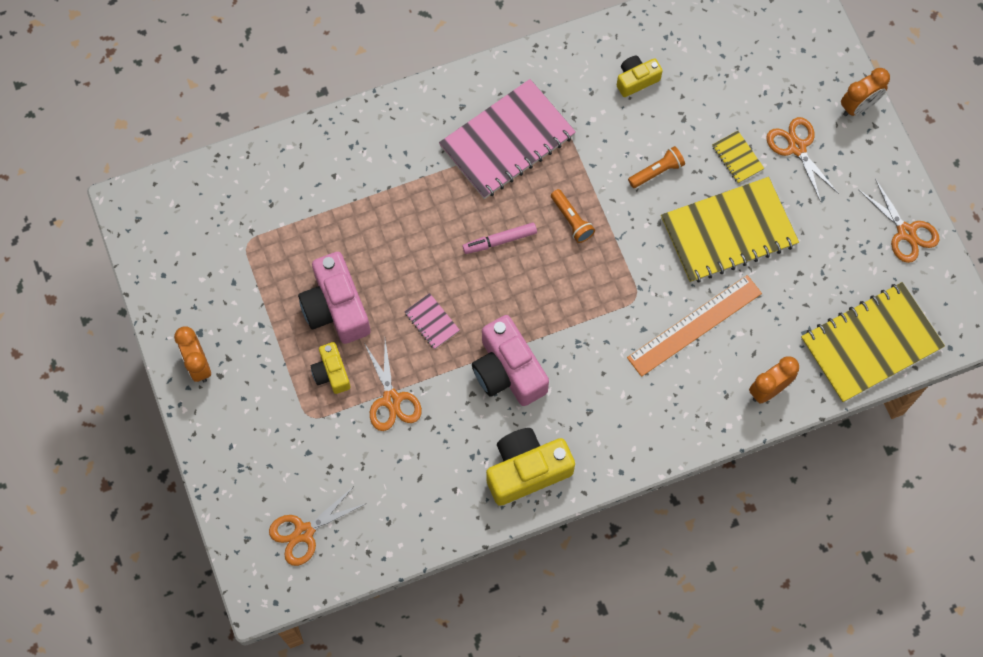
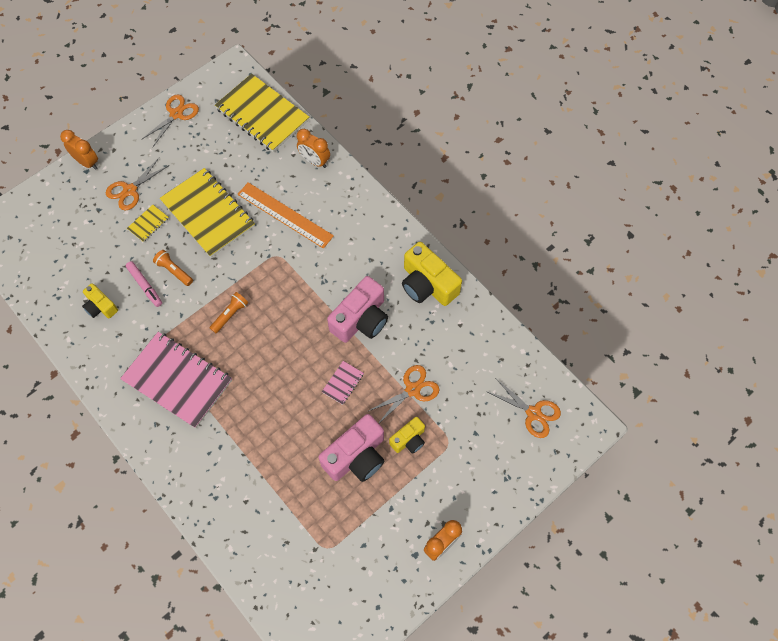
camera: 110 degrees left, 5 degrees down
(500, 241) = (262, 358): pink marker -> pink marker (145, 286)

